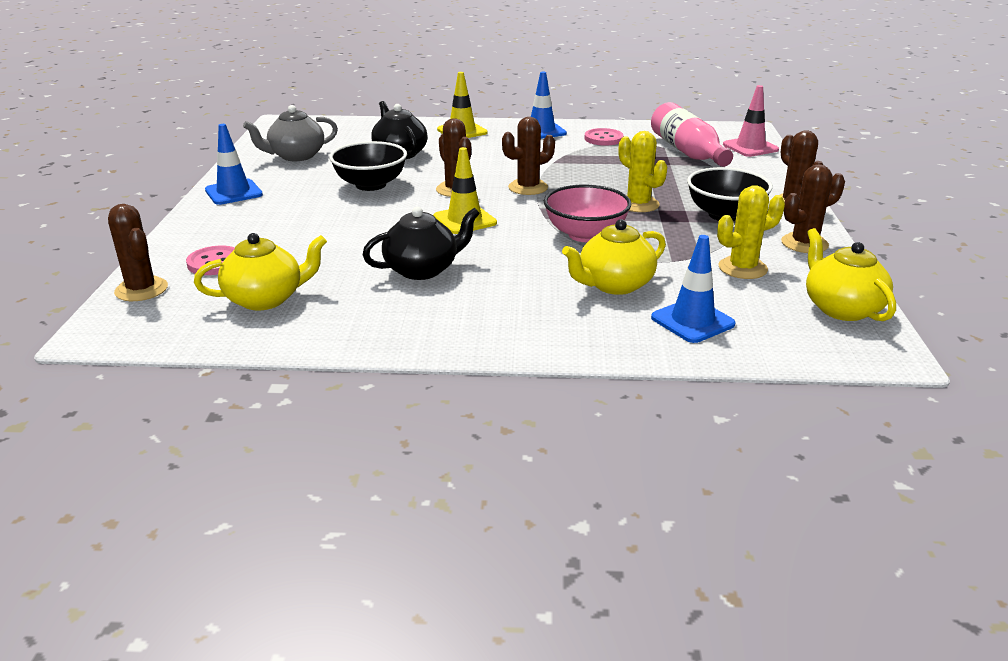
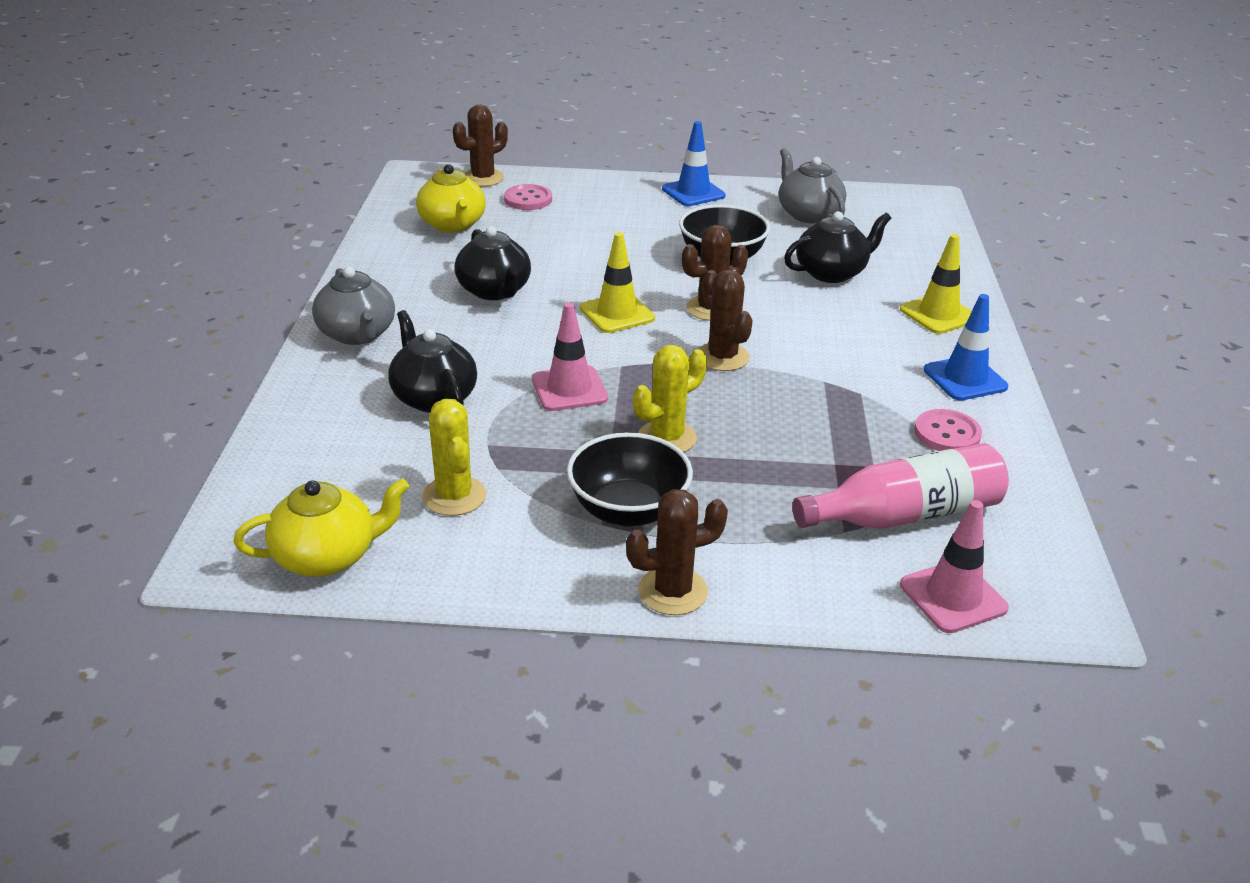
camera: 90 degrees right, 5 degrees up
(512, 330) = (357, 334): none -> grey teapot
(585, 235) = (569, 389): pink bowl -> pink traffic cone
(614, 285) = (433, 397): yellow teapot -> black teapot
(692, 321) = (337, 438): blue traffic cone -> none
(804, 244) = (520, 568): brown cactus -> none

